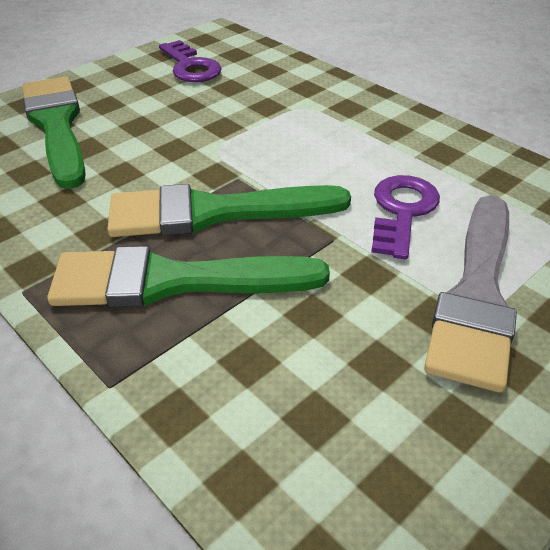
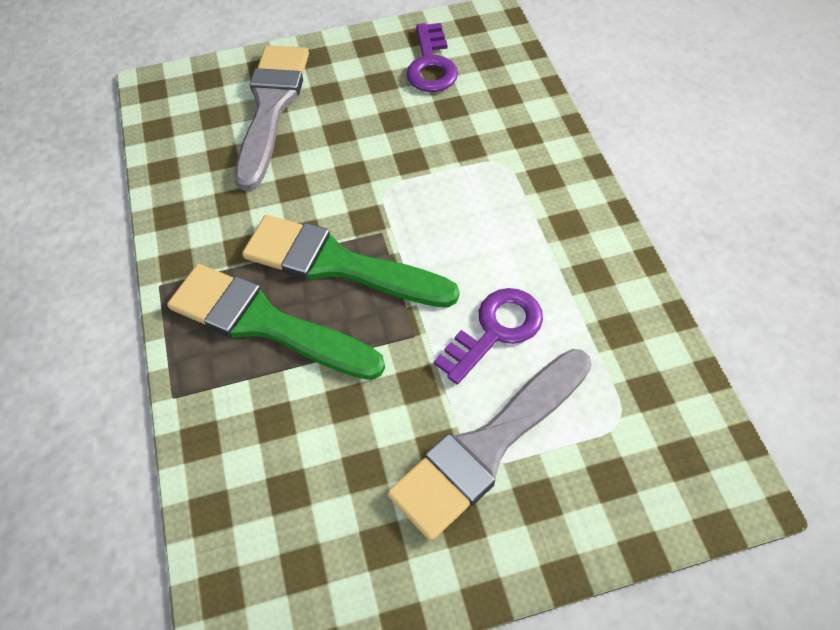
camera: 30 degrees right, 15 degrees up
(56, 125) = (271, 107): green brush -> grey brush

